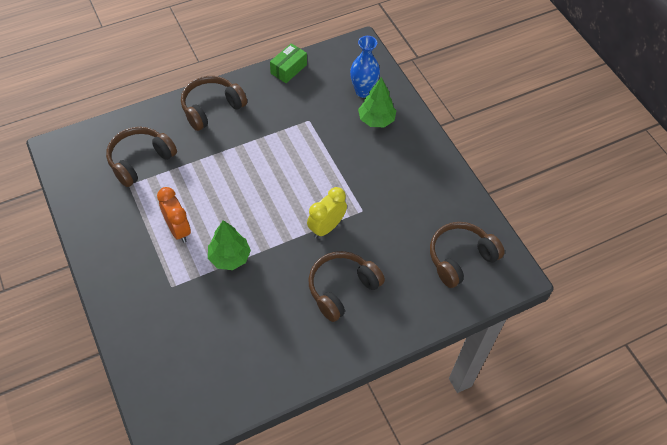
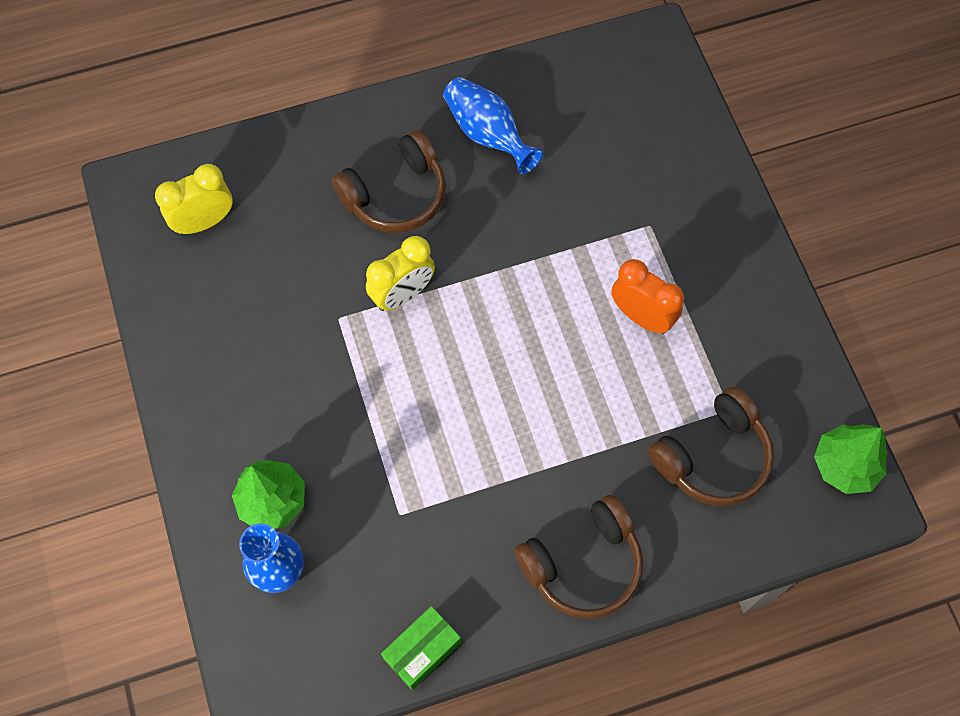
camera: 170 degrees left, 10 degrees up
(178, 229) = (641, 316): orange clock -> orange clock turned 150 degrees clockwise
(229, 257) = (561, 261): green tree -> green tree (844, 465)
(285, 339) = (487, 134): none -> blue vase
(460, 258) = (204, 222): brown headphones -> yellow clock

